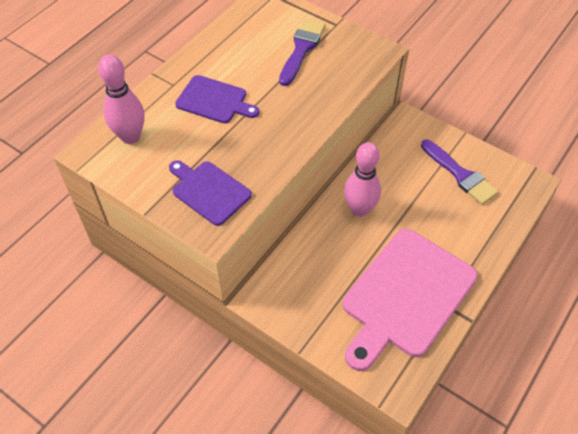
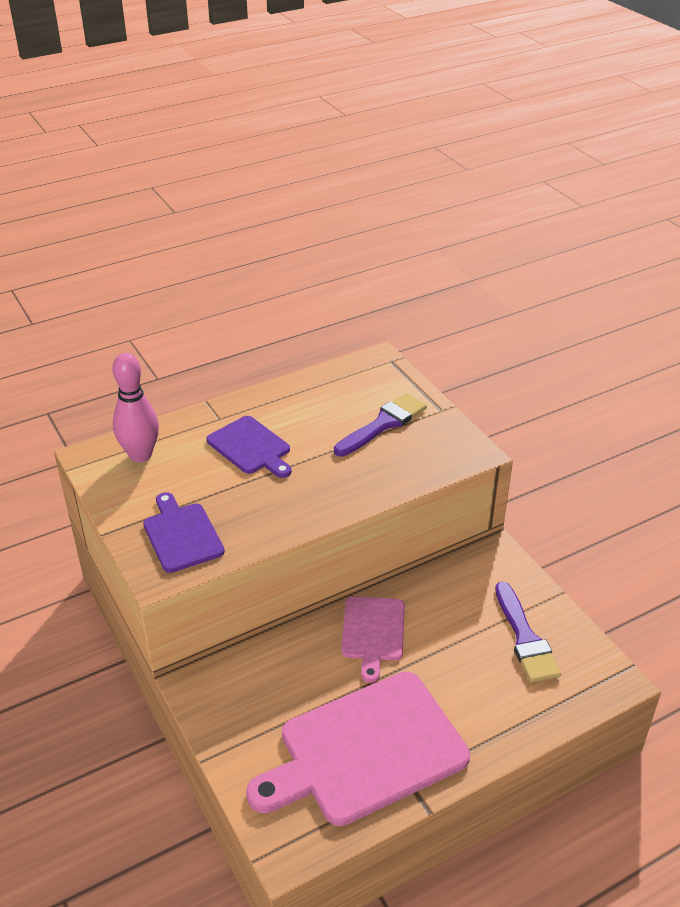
camera: 25 degrees right, 15 degrees down
(359, 209) = (373, 632): pink bowling pin -> pink cutting board

